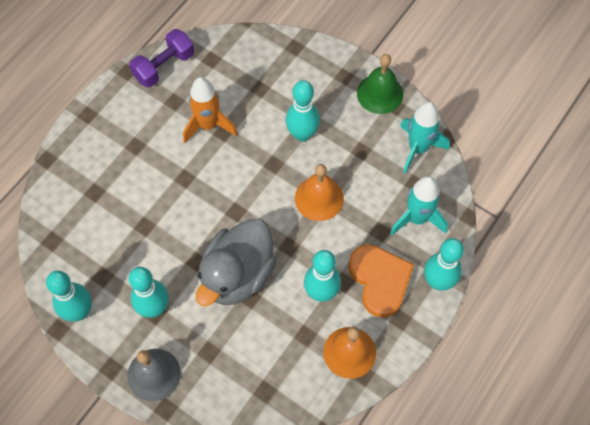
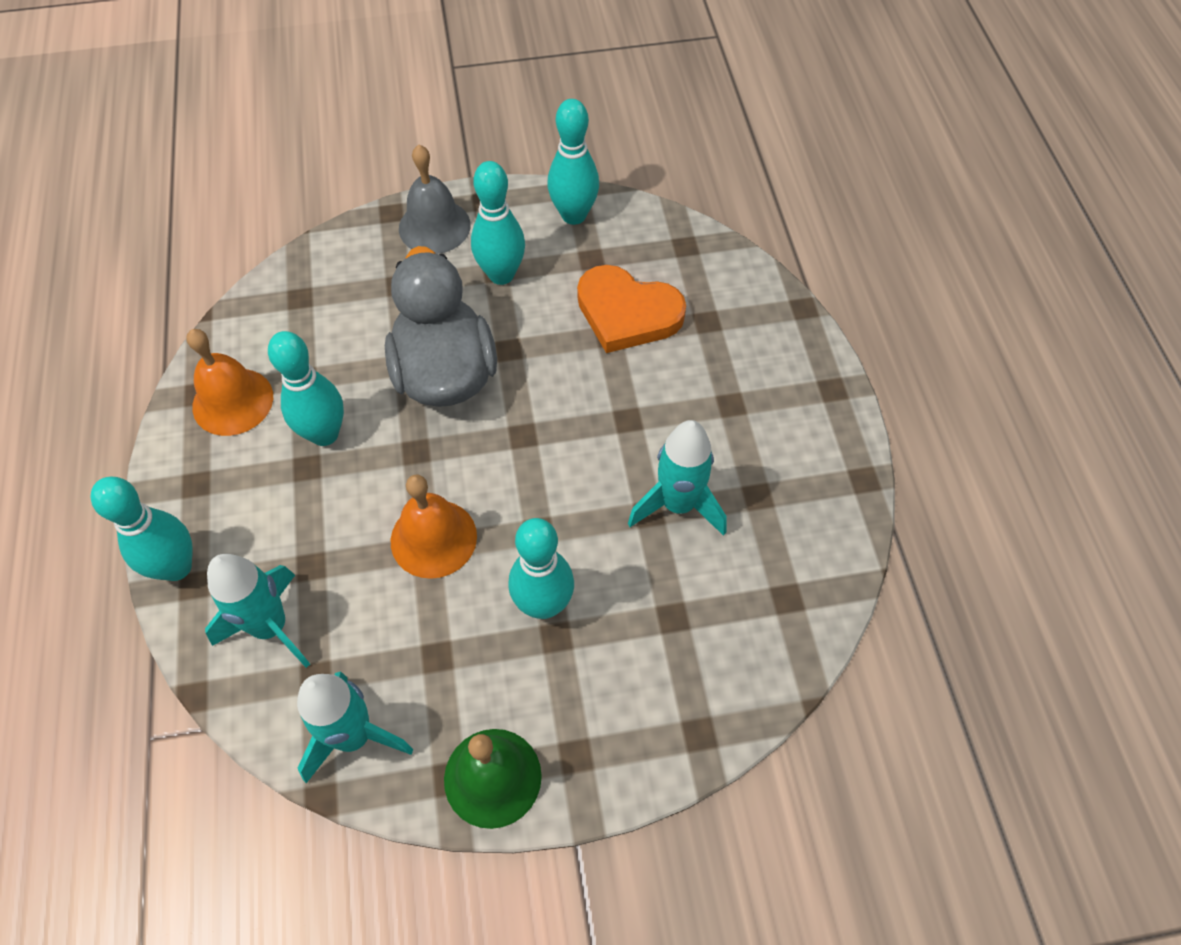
camera: 135 degrees right, 5 degrees down
(164, 66) = (830, 529): purple dumbbell -> none
(208, 125) = (678, 505): orange rocket -> turquoise rocket
(380, 280) = (259, 505): orange heart -> orange heart (627, 313)

